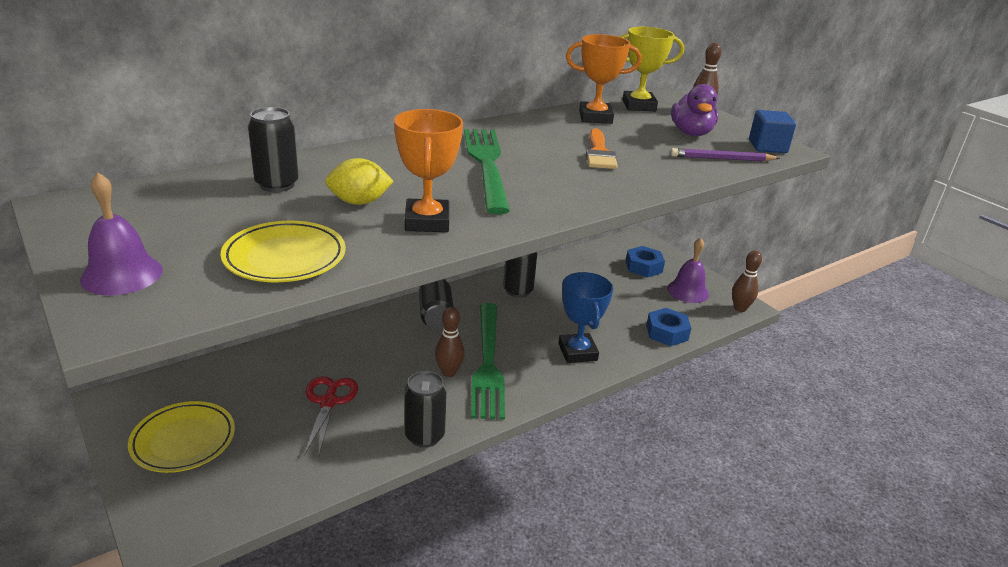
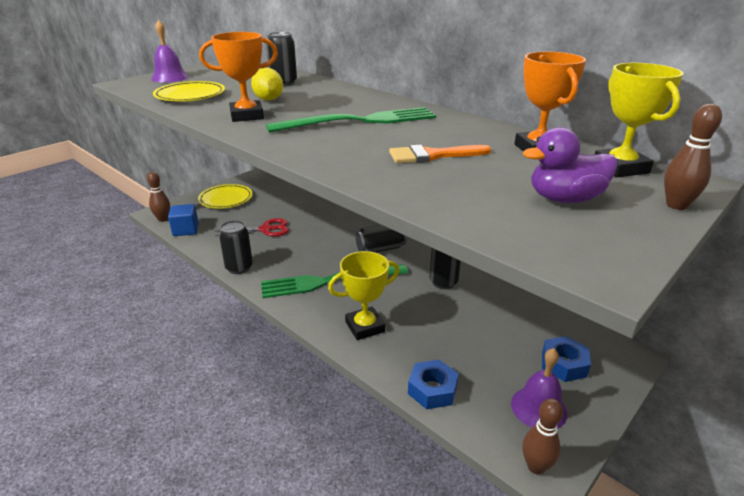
camera: 80 degrees right, 0 degrees up
(449, 372) = (310, 266): brown bowling pin -> brown bowling pin (163, 219)
(577, 352) = (365, 327): blue trophy -> yellow trophy
(722, 159) = (493, 218): purple pencil -> none
(767, 147) = (590, 254): blue cube -> blue cube (186, 230)

